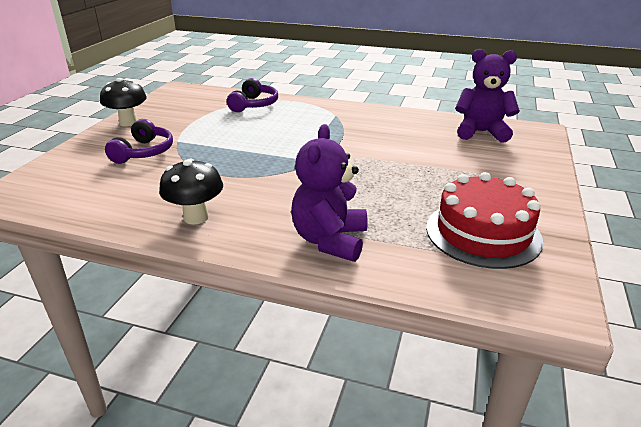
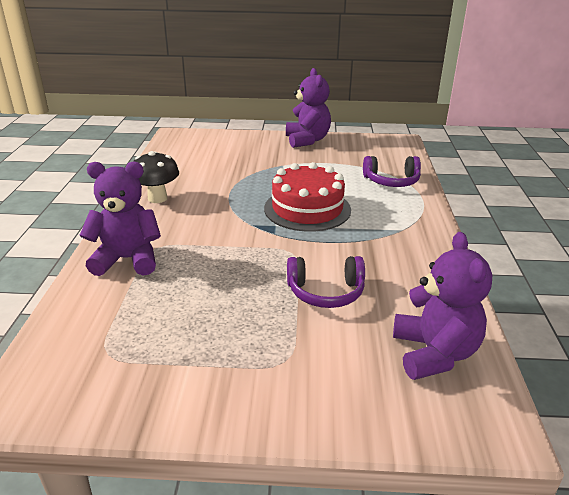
camera: 75 degrees right, 0 degrees up
(128, 123) = (307, 140): black mushroom -> purple teddy bear
(144, 152) = (256, 158): purple headphones -> purple headphones (325, 292)
(483, 233) = (145, 352): red cake -> red cake (307, 209)

